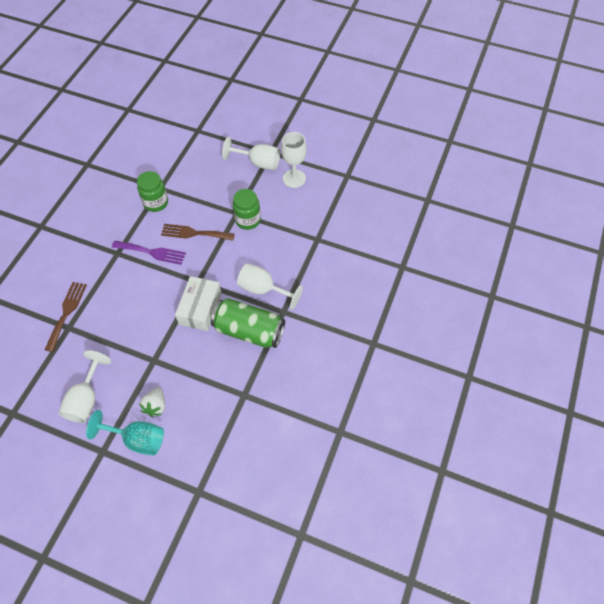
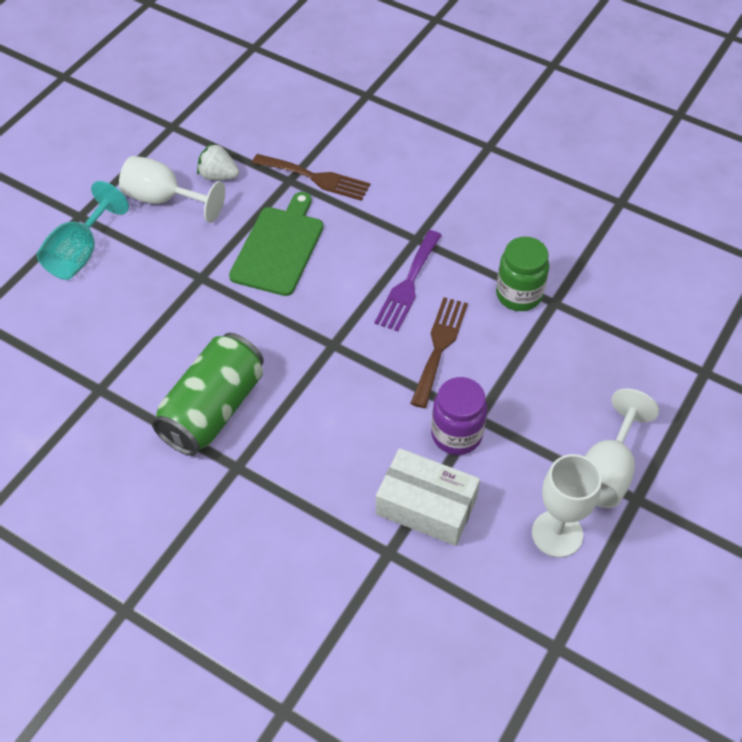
camera: 100 degrees right, 5 degrees down
(127, 322) = (279, 248): none -> green cutting board
(156, 406) = (124, 276): white strawberry -> white strawberry (218, 176)
(200, 308) = (277, 343): white box -> white box (426, 506)
(248, 220) = (456, 435): green jar -> purple jar
(263, 289) = (291, 441): white goblet -> none

